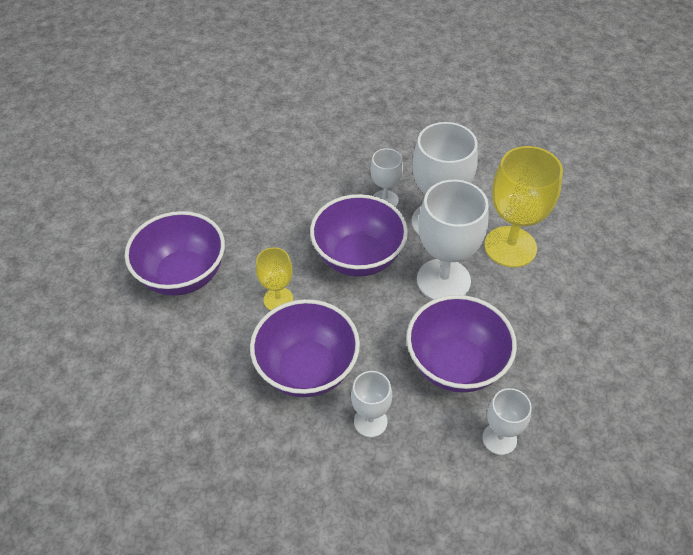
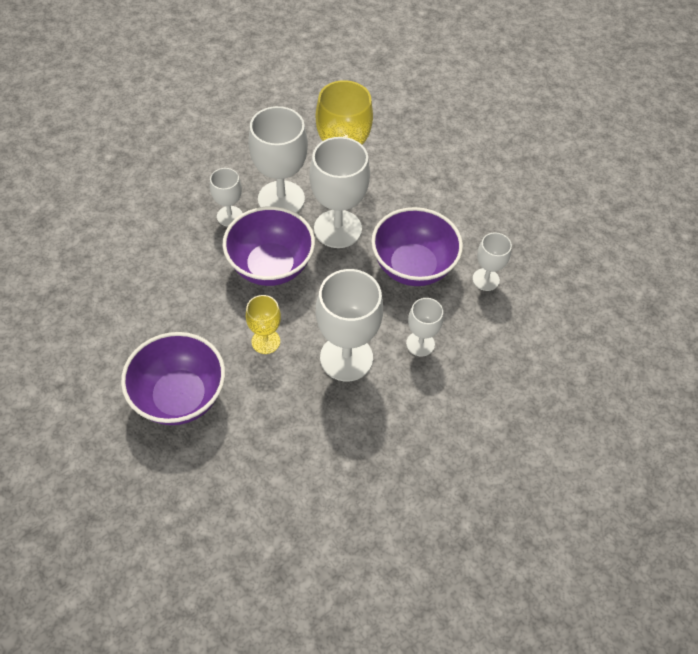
camera: 60 degrees left, 5 degrees up
(307, 369) = (346, 358): purple bowl -> white goblet

